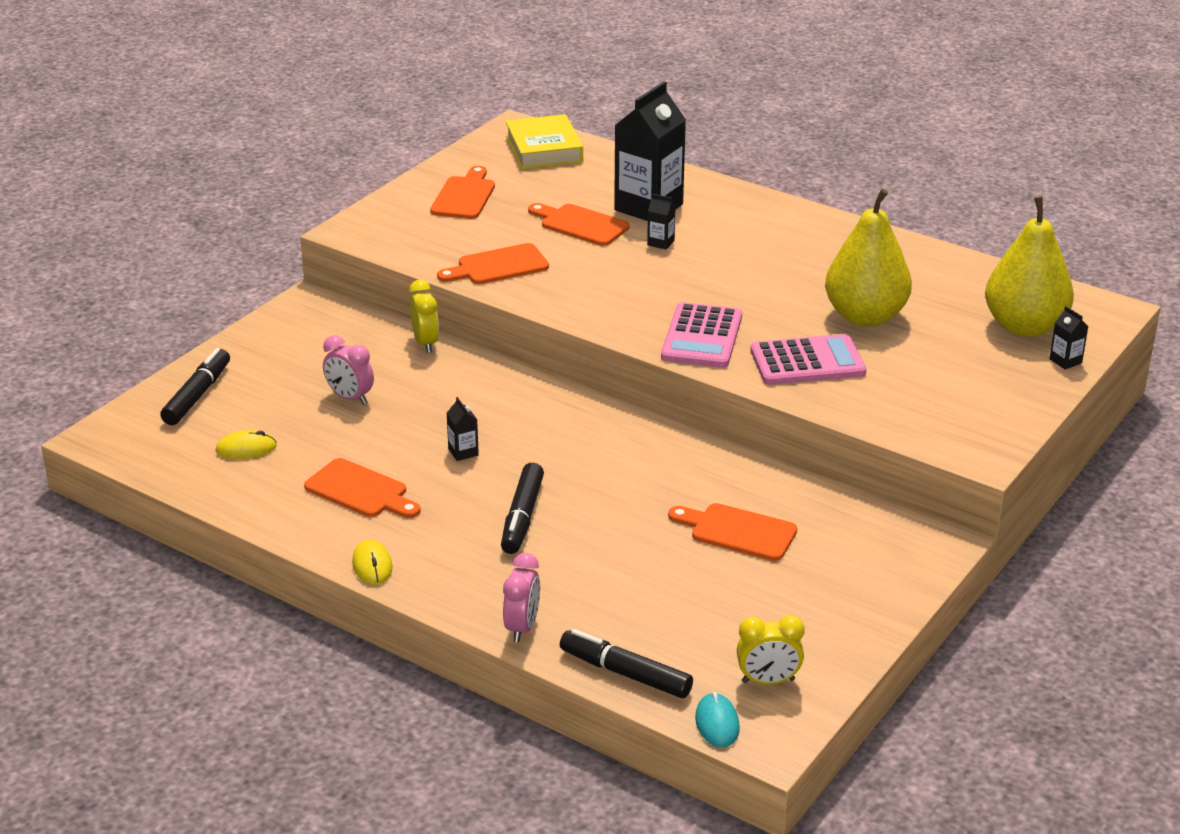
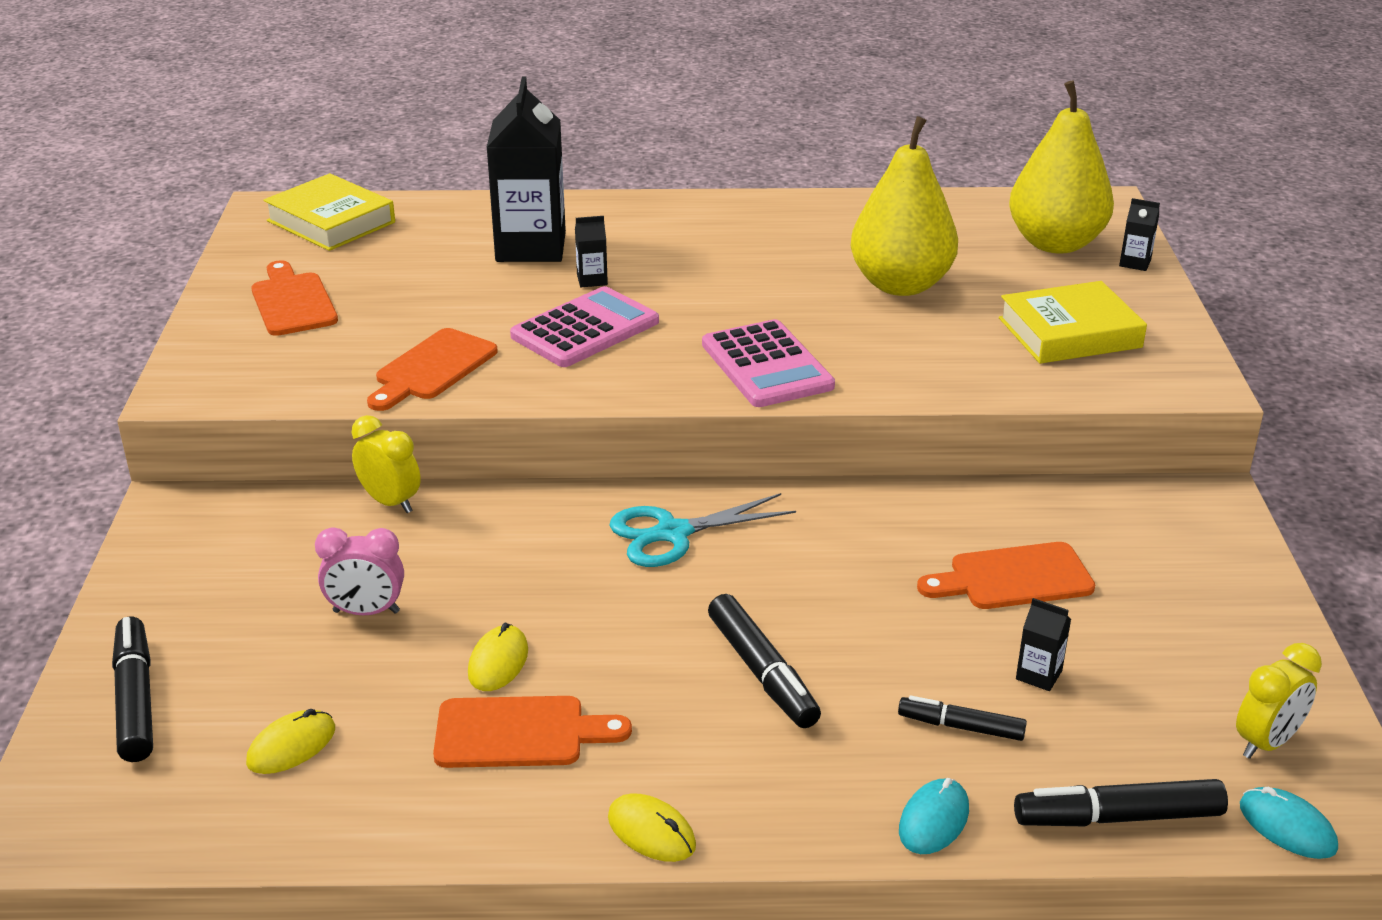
camera: 35 degrees left, 0 degrees up
(389, 451) = (498, 662): none -> yellow mouse
(463, 452) = (594, 621): black carton -> black carton (1038, 675)
(522, 627) = (934, 820): pink clock -> turquoise mouse
(563, 423) = (672, 533): none -> turquoise scissors
(580, 224) = (475, 289): orange cutting board -> none
(597, 592) = (961, 726): none -> black marker
(807, 362) = (908, 352): pink calculator -> pink calculator (585, 329)
(940, 390) = (1069, 333): none -> yellow book

